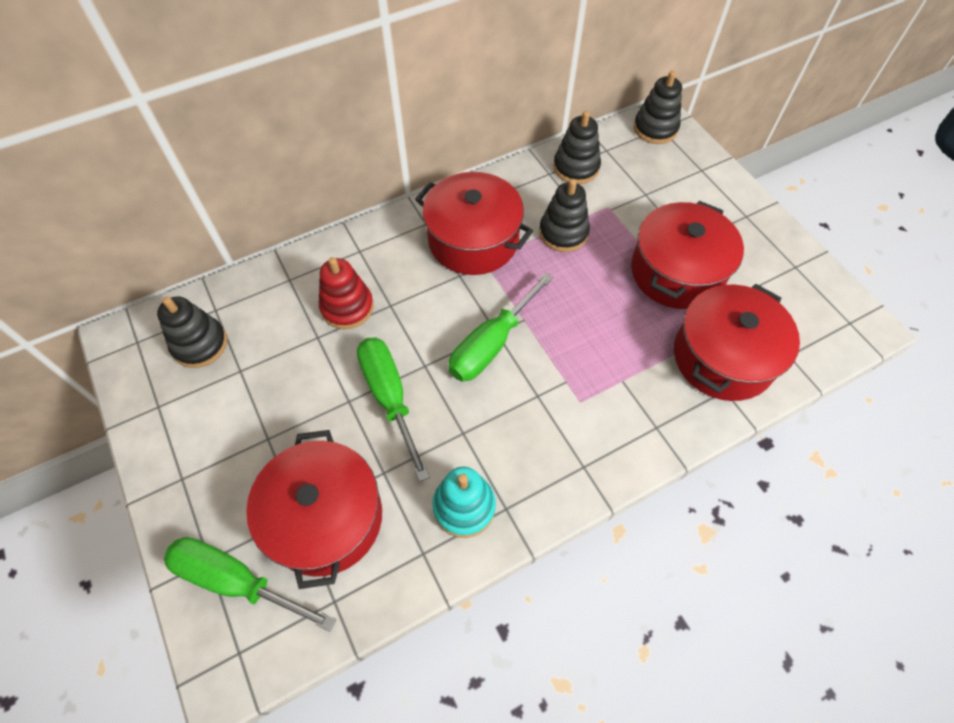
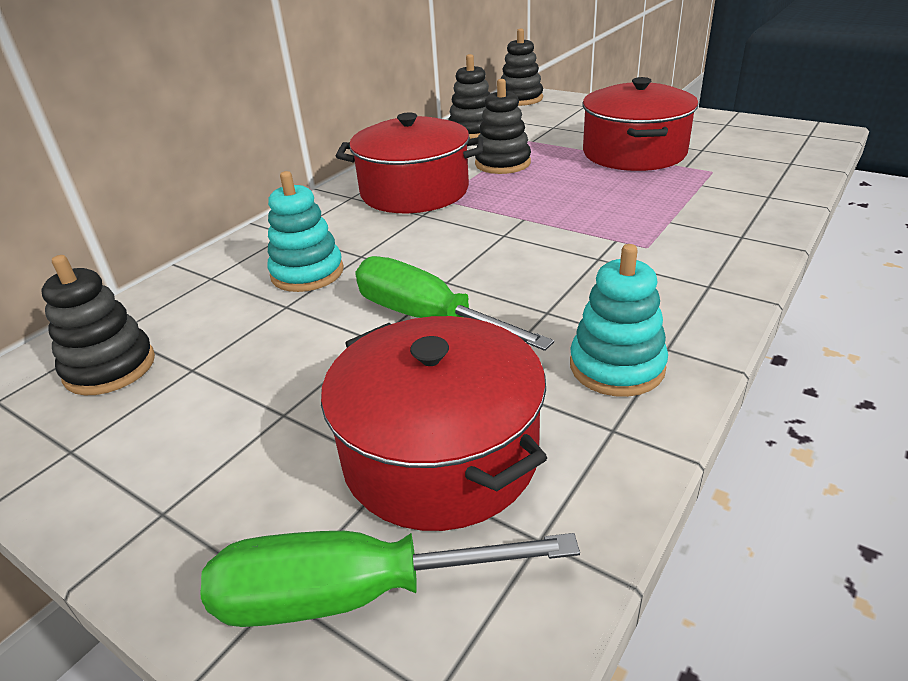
camera: 25 degrees left, 25 degrees down
(347, 307) = (307, 273): red stacking toy -> turquoise stacking toy
(491, 344) = (507, 243): green screwdriver -> none
(723, 357) = (739, 180): red pot -> none

